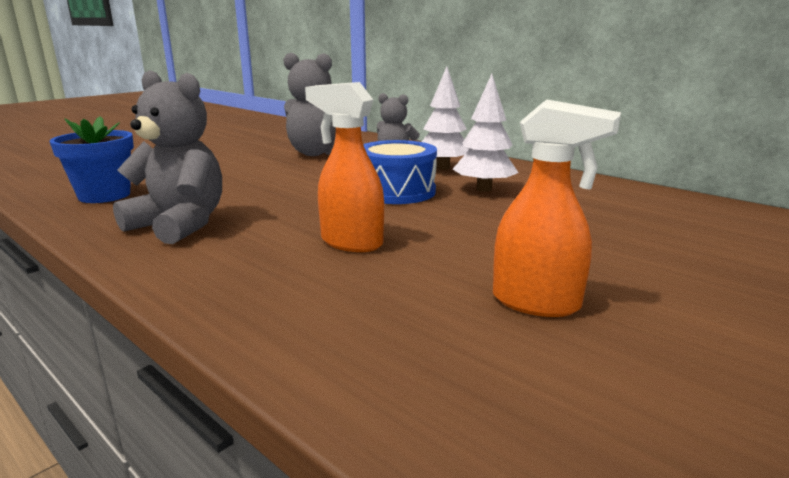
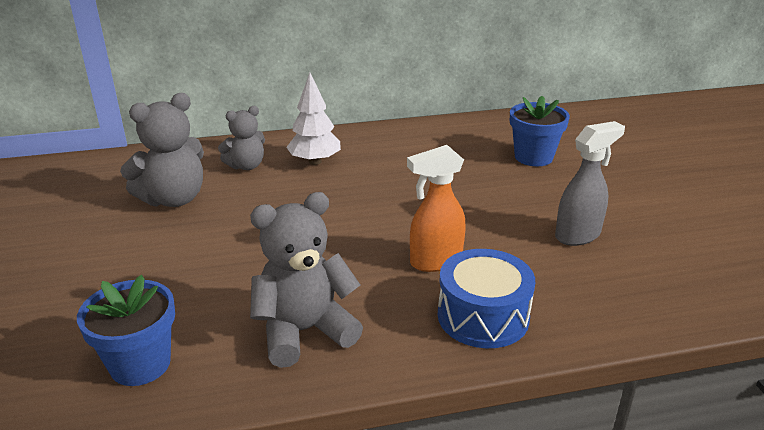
camera: 55 degrees left, 10 degrees up
(396, 191) = (348, 204): blue drum -> blue drum (483, 316)
(484, 189) = (388, 169): white tree -> none
(537, 303) = (578, 235): orange spray bottle -> grey spray bottle
(667, 236) = (533, 157): none -> blue flower pot

